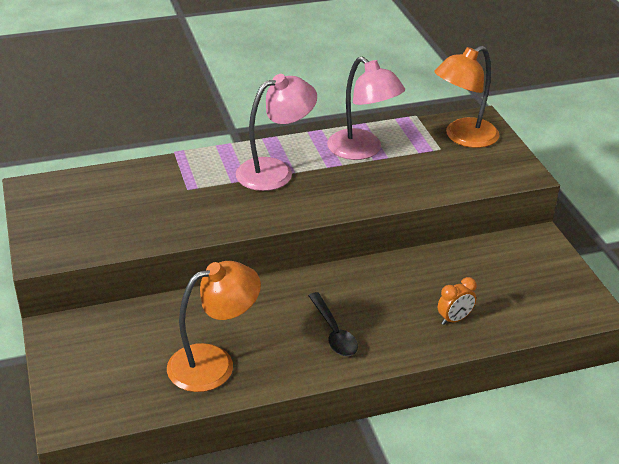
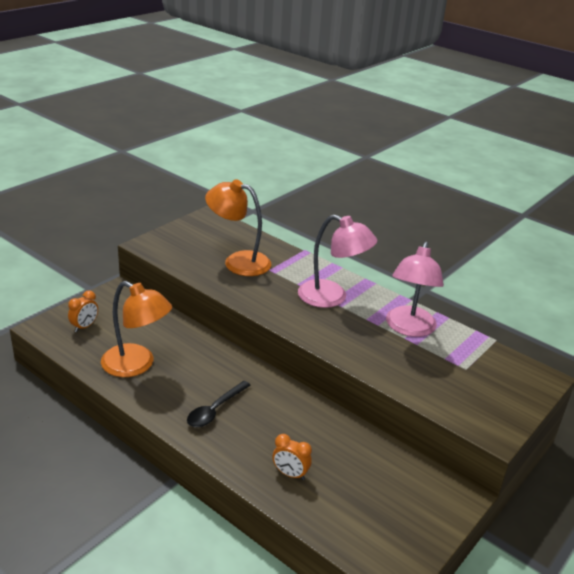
camera: 55 degrees right, 5 degrees down
(101, 382) = (84, 326): none -> orange clock
(463, 137) = (500, 376): orange lamp -> orange lamp (238, 261)

